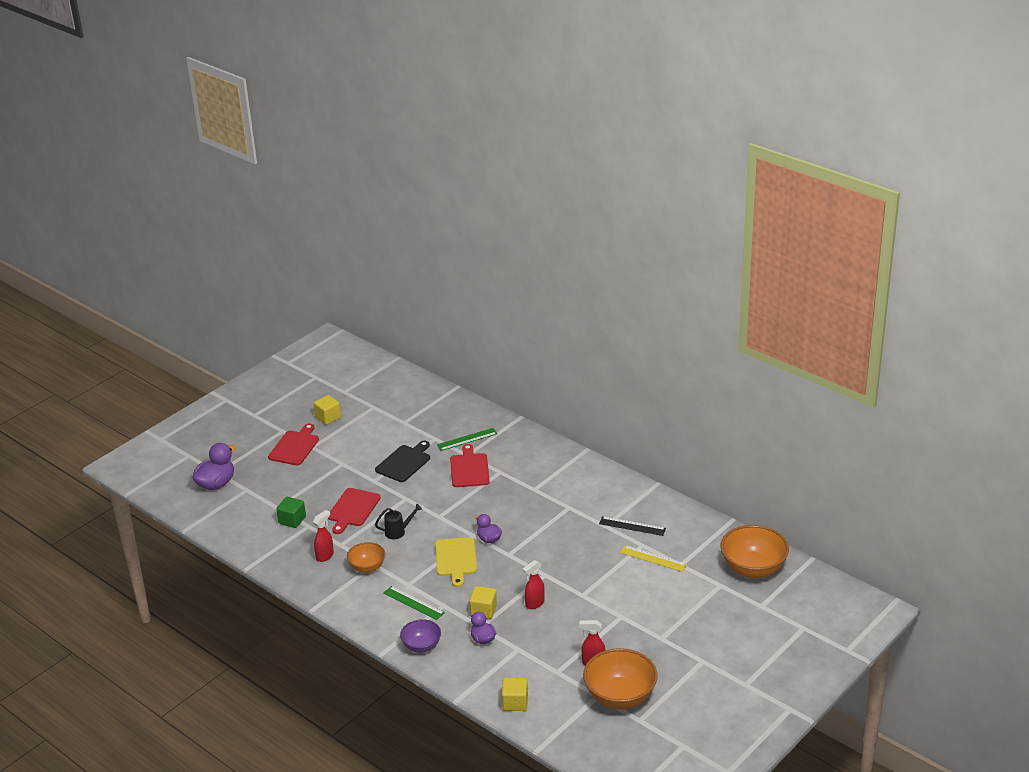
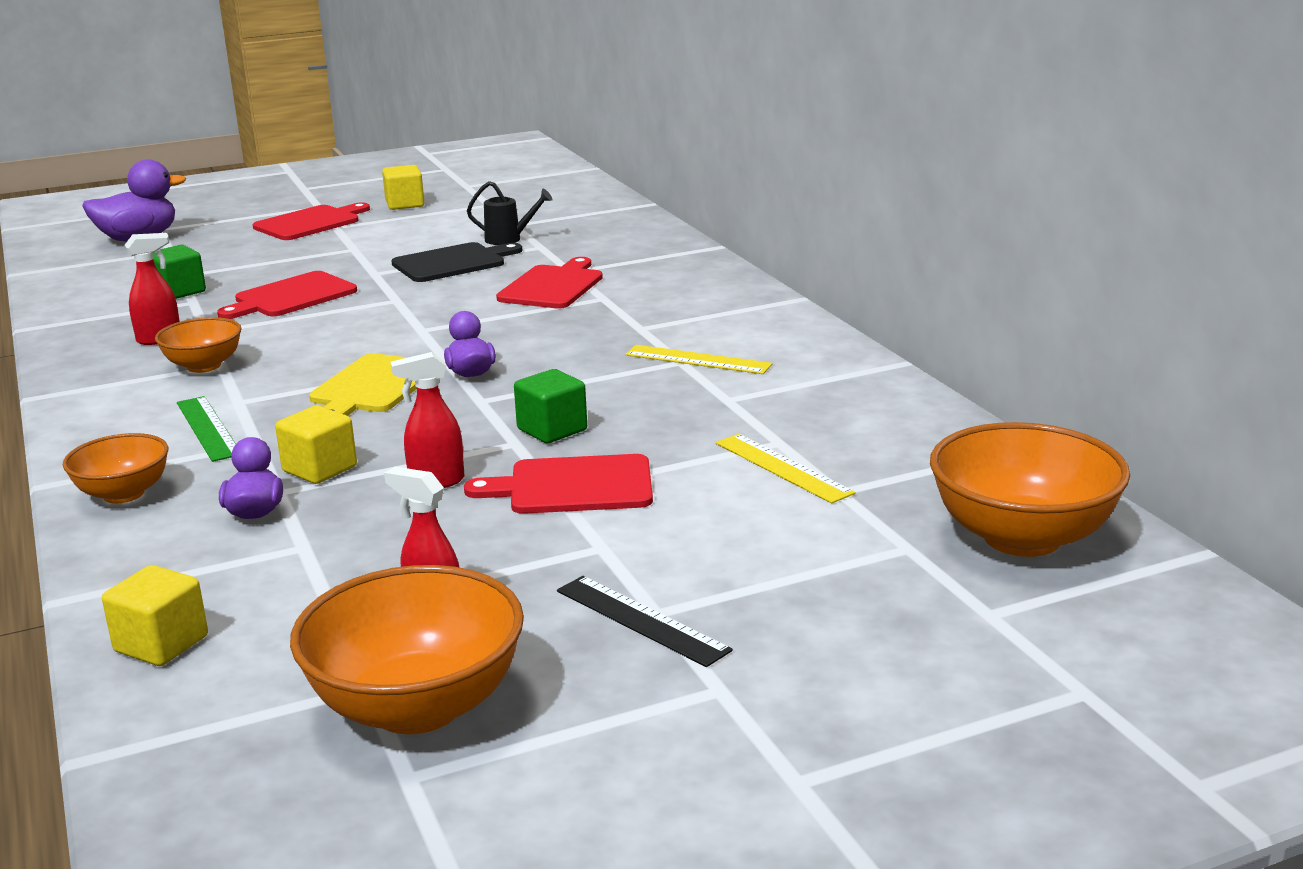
camera: 25 degrees right, 10 degrees down
(398, 532) = (323, 334): black watering can -> black watering can (509, 239)
(421, 646) = (123, 494): purple bowl -> orange bowl
(467, 439) = (593, 255): green ruler -> none
(552, 563) = (552, 430): none -> green cube
(575, 504) = (698, 360): none -> yellow ruler
(586, 590) = (573, 486): none -> red cutting board
(632, 526) = (785, 411): black ruler -> black ruler (641, 620)

